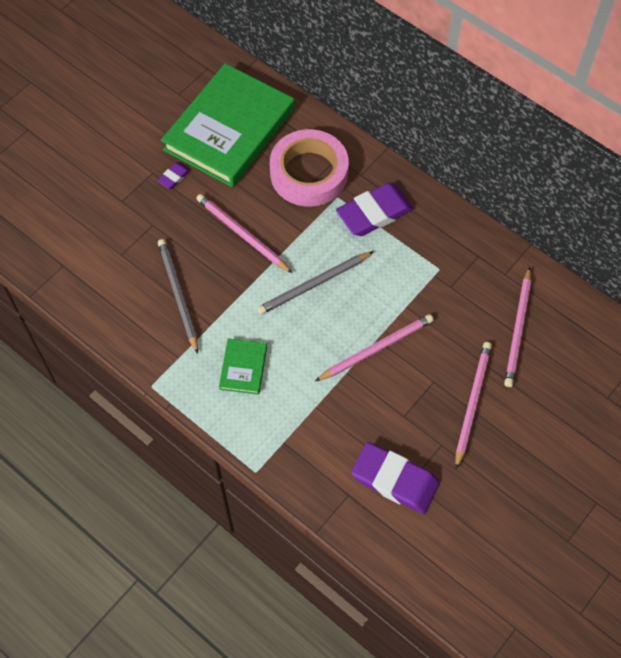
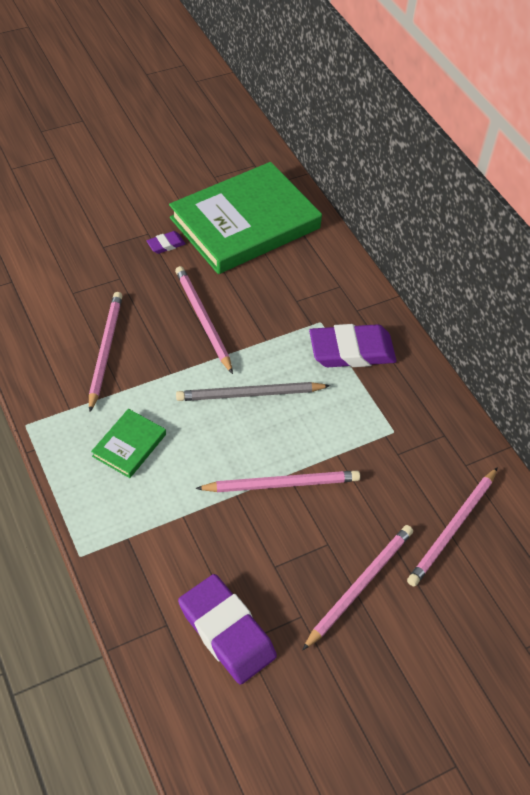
camera: 20 degrees right, 10 degrees down
(178, 295) = (105, 350): grey pencil -> pink pencil
(309, 173) = (303, 289): pink tape -> none

